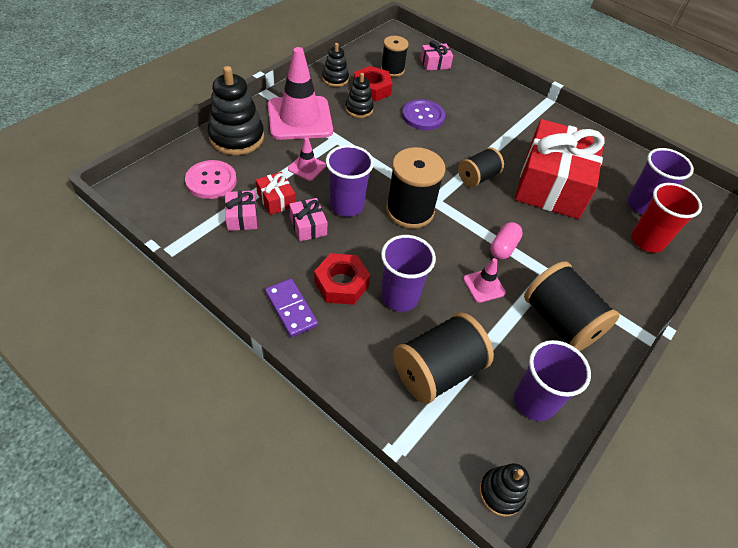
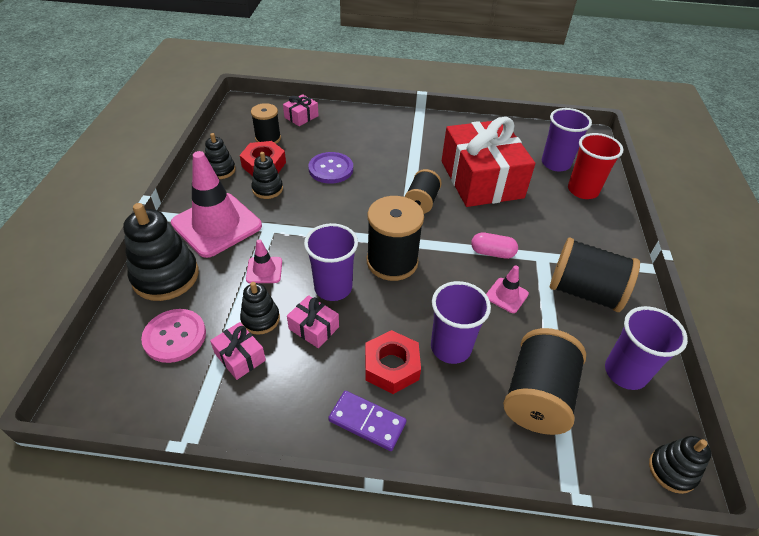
camera: 30 degrees left, 5 degrees down
(276, 200) = (260, 319): red gift -> black stacking toy
(503, 247) = (492, 253): pink capsule -> pink capsule turned 75 degrees counterclockwise

